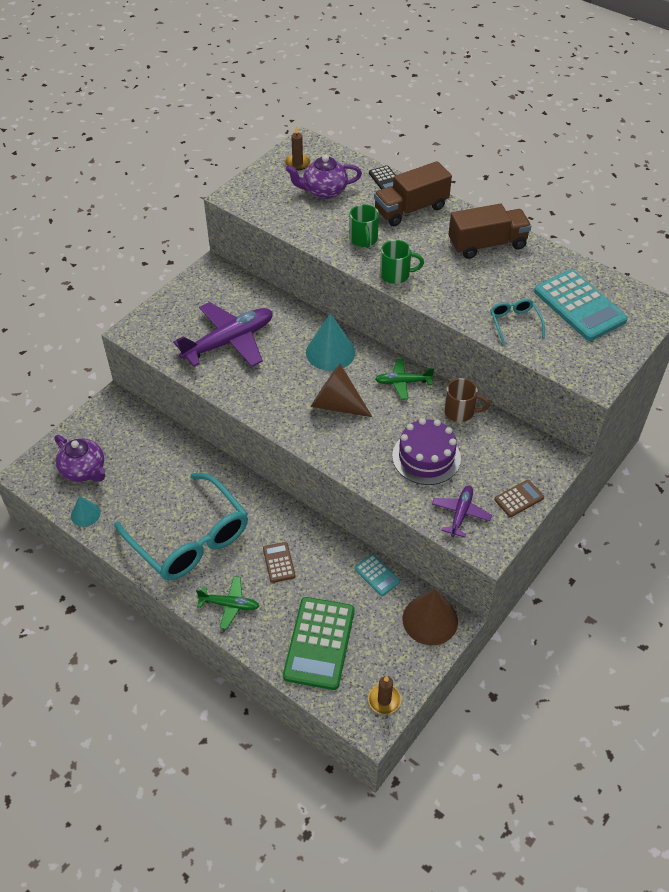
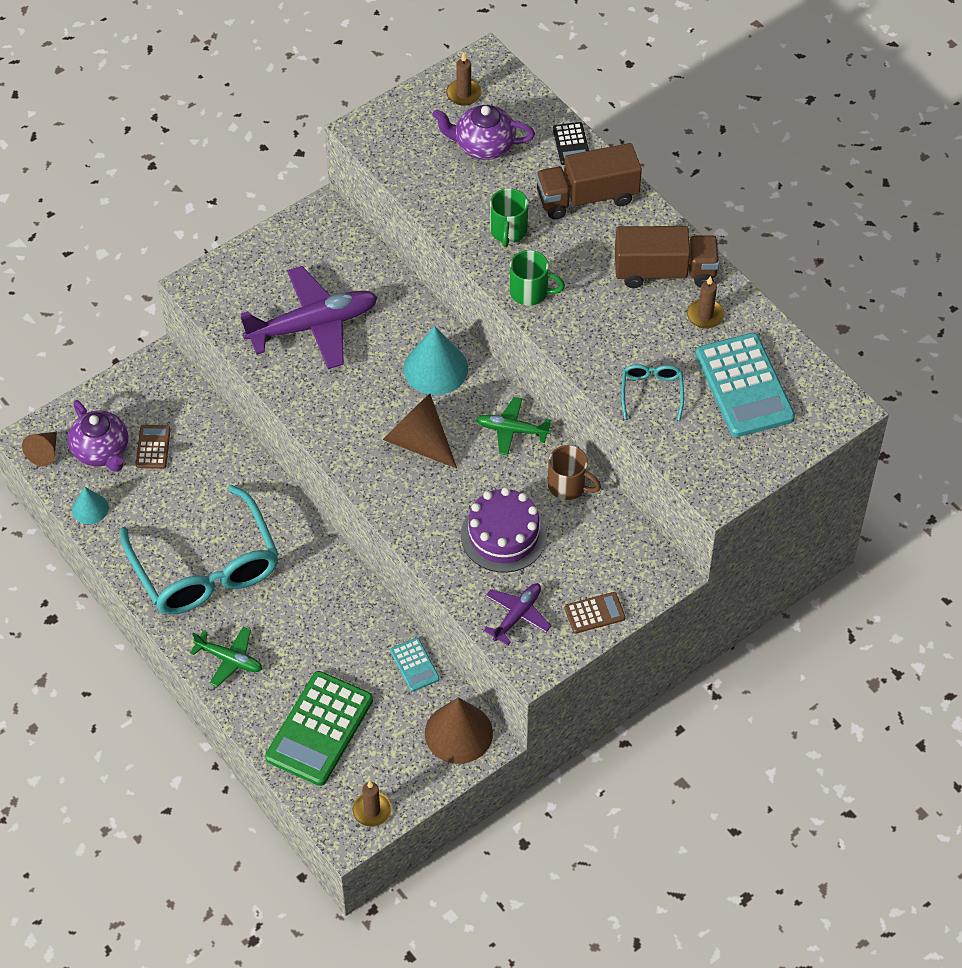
camera: 15 degrees right, 5 degrees up
(39, 481) = (44, 453): none -> brown cone
(279, 562) = (302, 622): brown calculator -> brown calculator (153, 447)
(529, 266) = (705, 315): none -> brown candle

